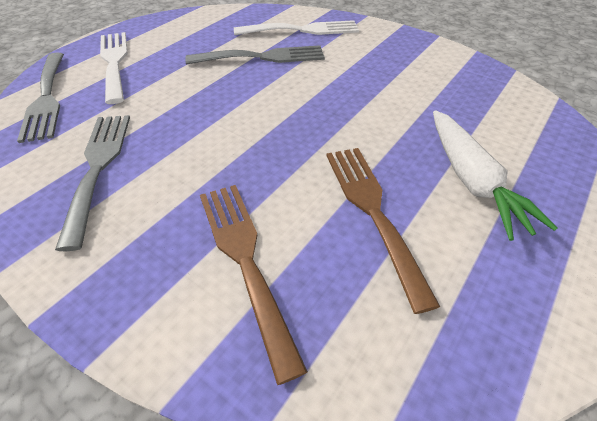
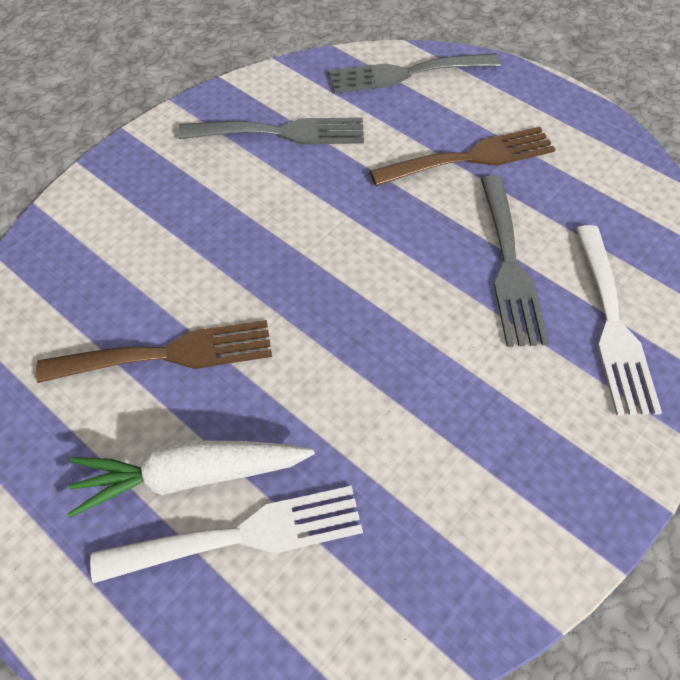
camera: 95 degrees right, 10 degrees up
(114, 62) = (487, 112): white fork -> white fork (242, 535)
(244, 259) = (138, 244): brown fork -> brown fork (471, 158)

